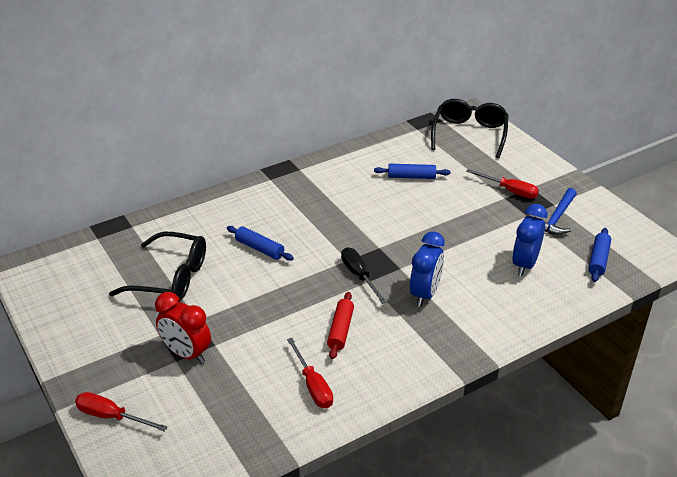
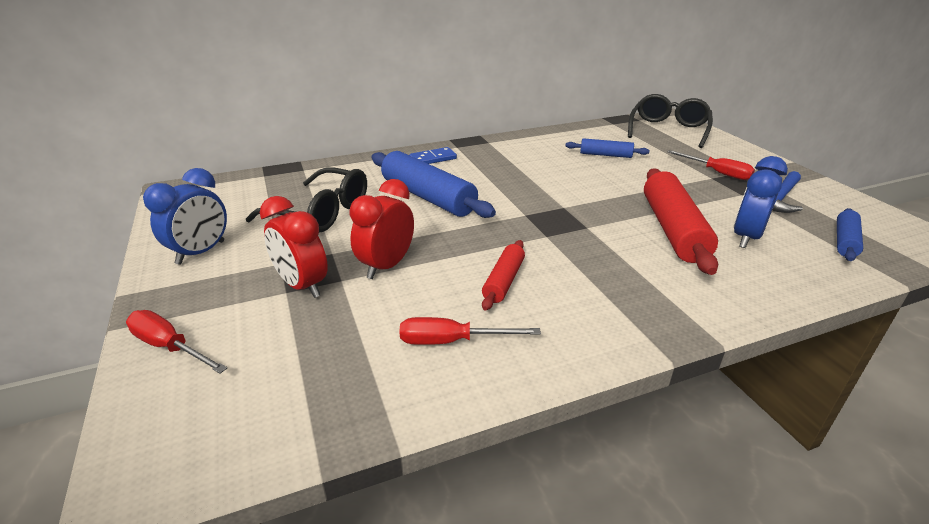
camera: 10 degrees right, 5 degrees down
(246, 327) = (386, 266): none -> red clock
(251, 198) = (433, 159): none -> blue domino
(259, 248) = (428, 197): blue rolling pin -> blue rolling pin, size x1.88
(313, 385) = (452, 341): red screwdriver -> red screwdriver turned 105 degrees clockwise
(359, 276) = (536, 230): black screwdriver -> none
(425, 294) = (617, 255): blue clock -> blue clock (201, 253)
(468, 263) = (672, 229): none -> red rolling pin

